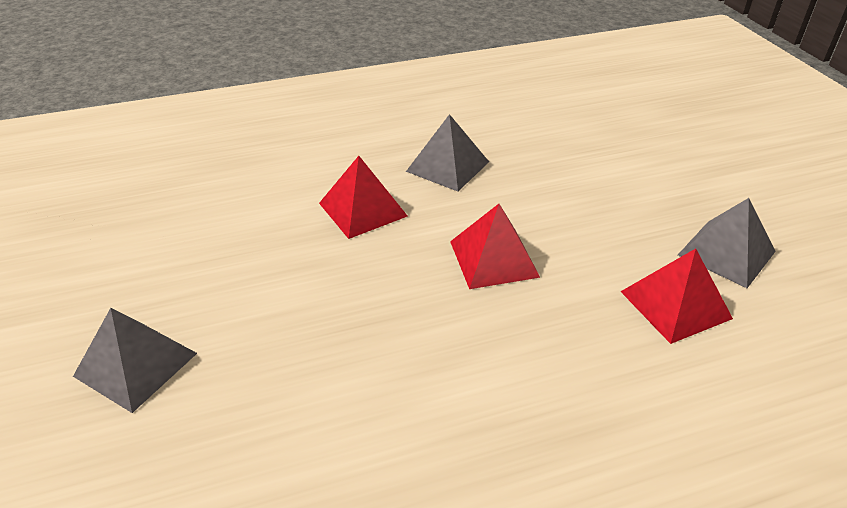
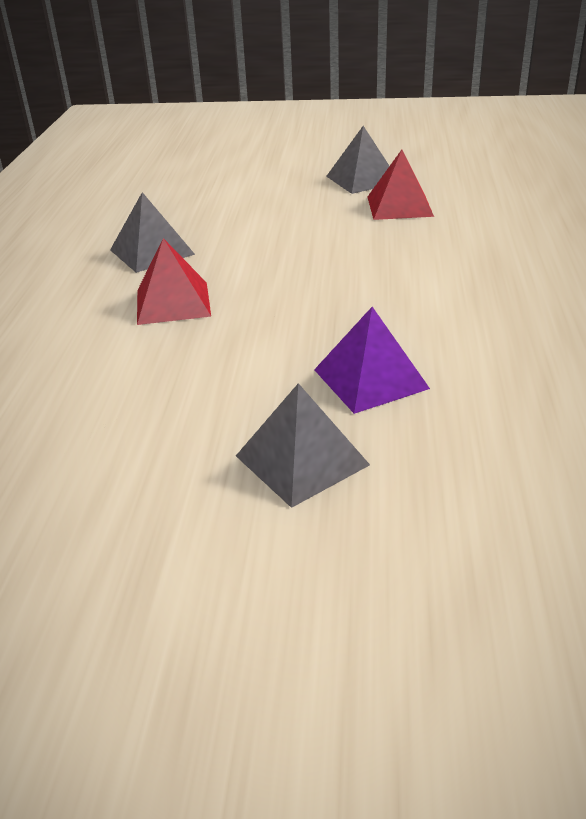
camera: 65 degrees left, 5 degrees down
(271, 378) = (370, 379): none -> purple pyramid
(493, 258) = (299, 256): red pyramid -> none

